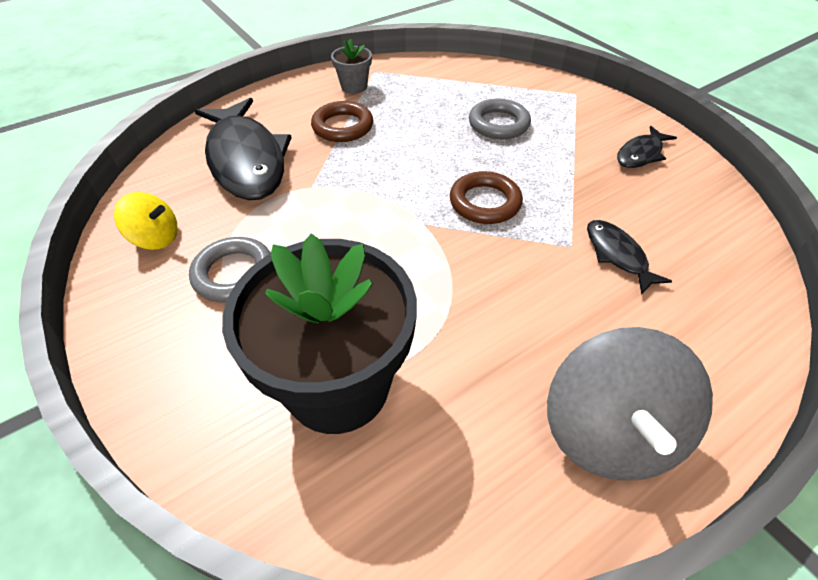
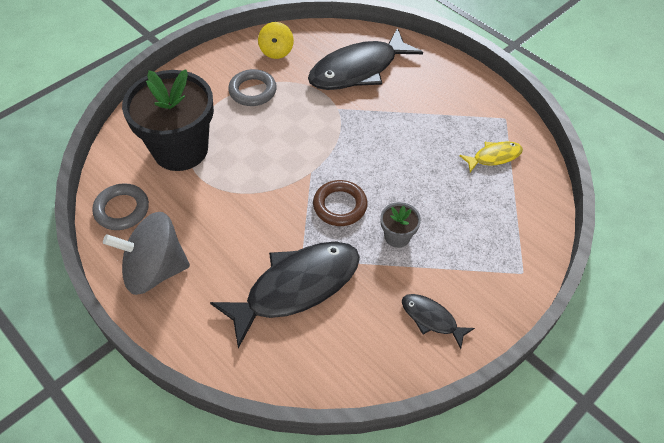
camera: 80 degrees right, 5 degrees up
(342, 126) = (413, 112): brown ring -> none
(354, 87) = (473, 109): grey flower pot -> grey flower pot (397, 236)
(427, 85) = (494, 157): none -> yellow fish
(498, 124) = (448, 211): grey ring -> grey ring (122, 209)
(617, 255) = (296, 287): black fish -> black fish, size x2.08

